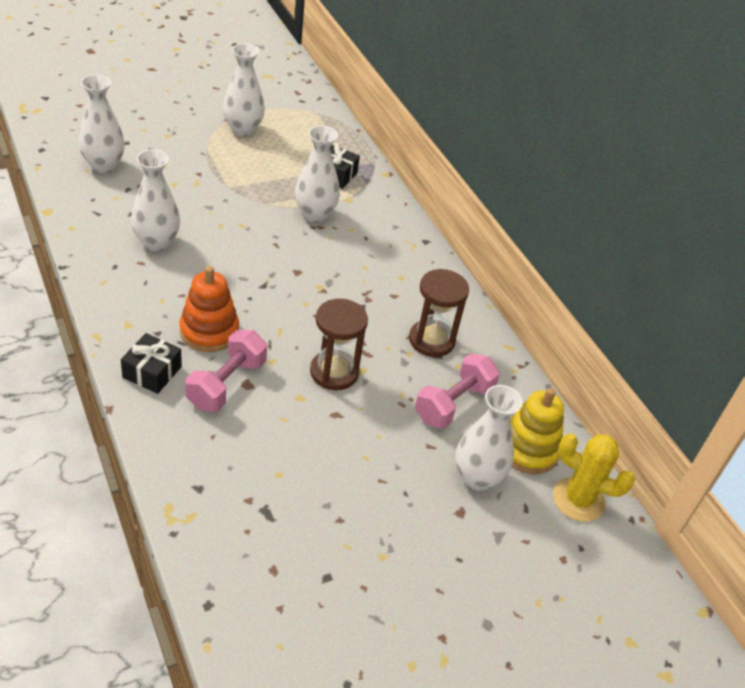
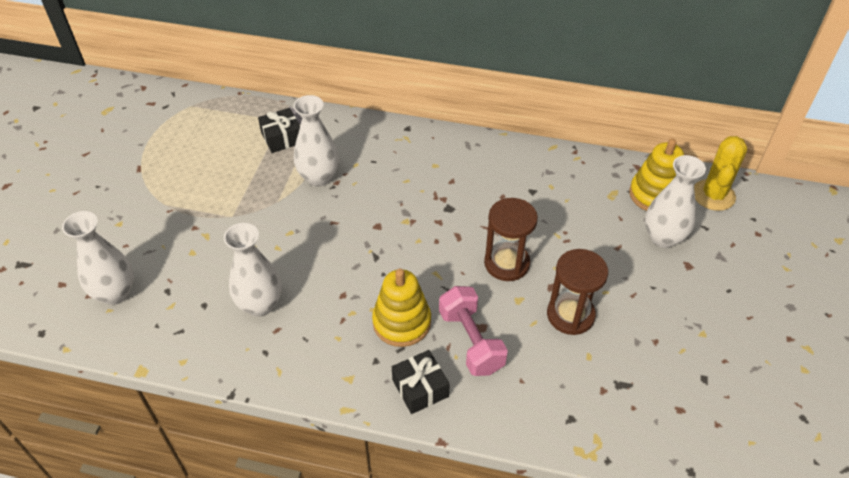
camera: 45 degrees left, 5 degrees up
(209, 331) = (402, 322): orange stacking toy -> yellow stacking toy
(243, 130) = (165, 166): white vase -> none
(431, 340) = (515, 186): brown hourglass -> brown hourglass (570, 315)
(453, 404) = (586, 210): pink dumbbell -> none
(578, 499) = (713, 195): yellow cactus -> yellow cactus turned 45 degrees counterclockwise

